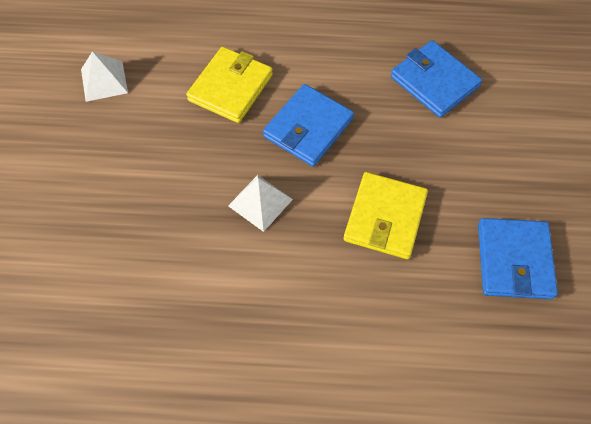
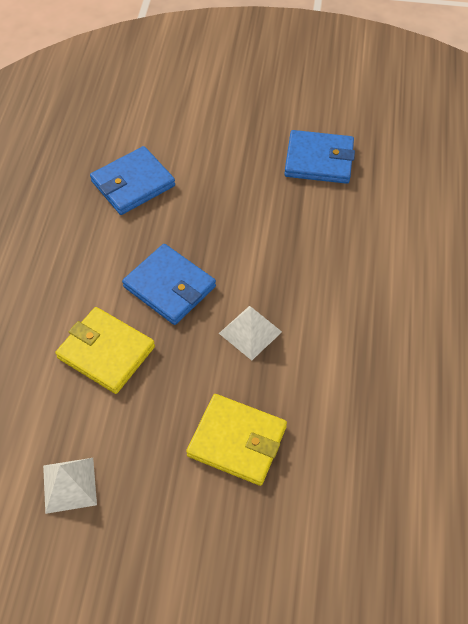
camera: 85 degrees left, 5 degrees down
(385, 218) = (274, 238): yellow wallet -> yellow wallet (237, 441)

